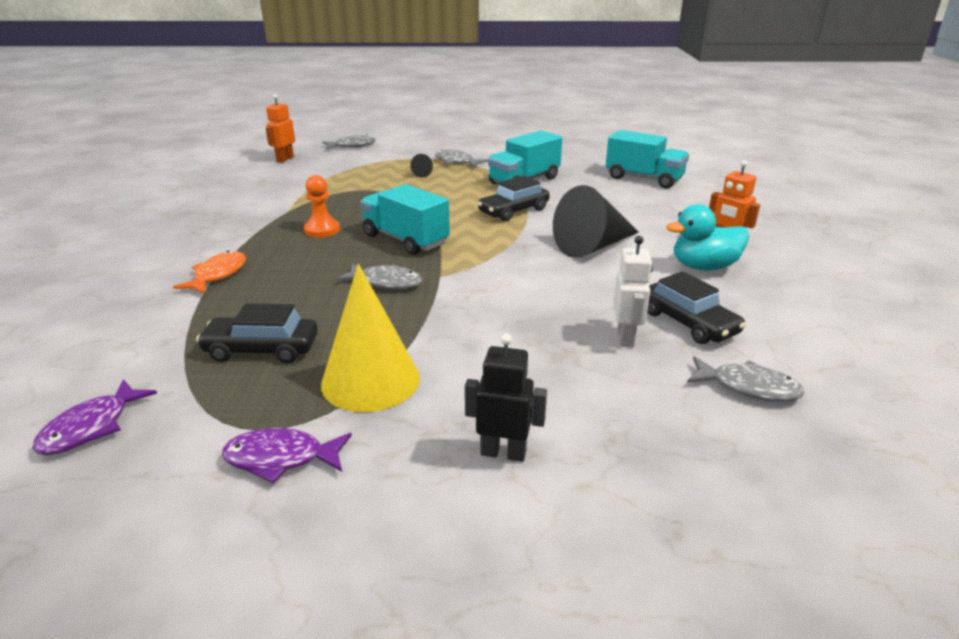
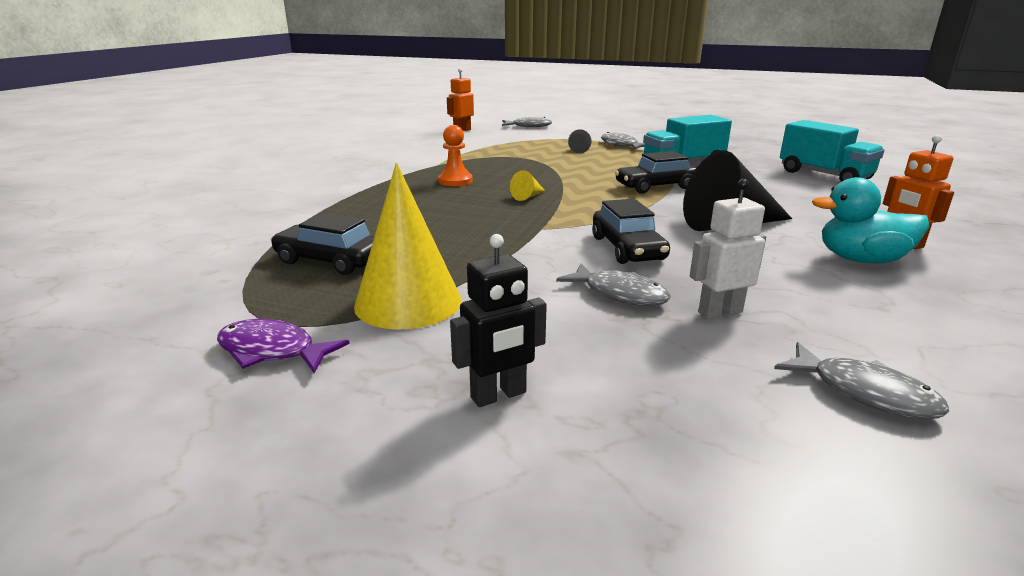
camera: 20 degrees right, 5 degrees down
(91, 427) = (144, 294): purple fish -> none
(218, 275) = (340, 202): orange fish -> none
(386, 282) = (484, 226): grey fish -> grey fish (620, 294)
(405, 240) = (528, 197): turquoise truck -> yellow cone
(503, 452) = (499, 395): black robot -> black robot turned 120 degrees clockwise
(626, 337) = (719, 312): white robot -> white robot turned 135 degrees counterclockwise
(688, 322) = (811, 310): black car -> black car (627, 248)

